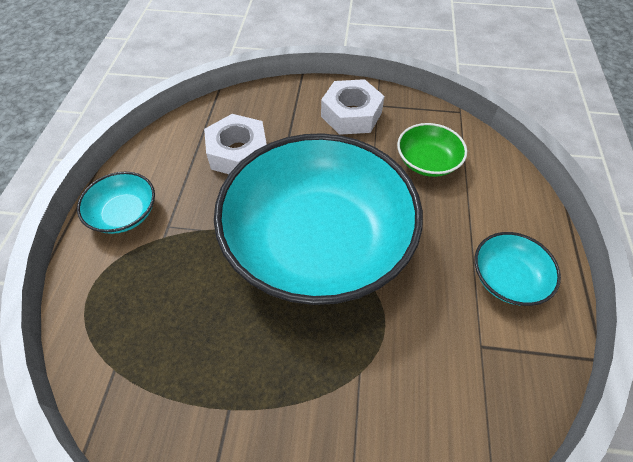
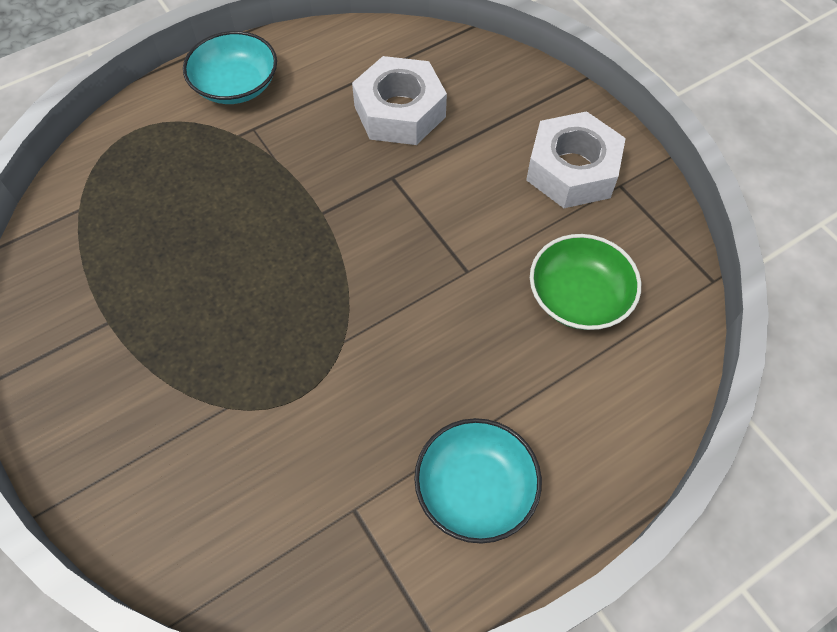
camera: 50 degrees right, 5 degrees up
(318, 241) = (351, 265): turquoise bowl -> none

